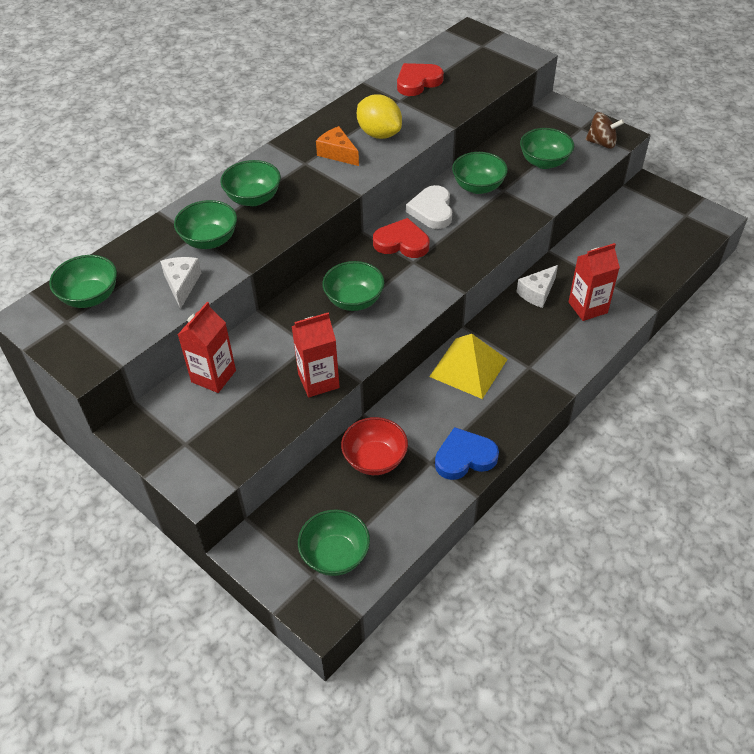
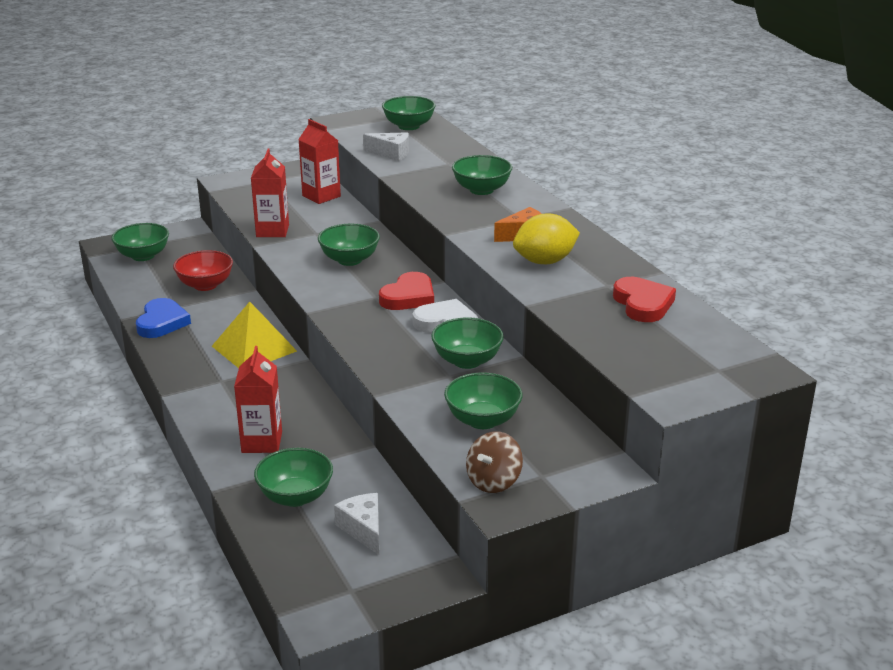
camera: 110 degrees right, 20 degrees down
(209, 240) = (437, 168): green bowl -> green bowl (295, 497)
(537, 293) = (314, 416): white cheese -> white cheese (363, 529)

